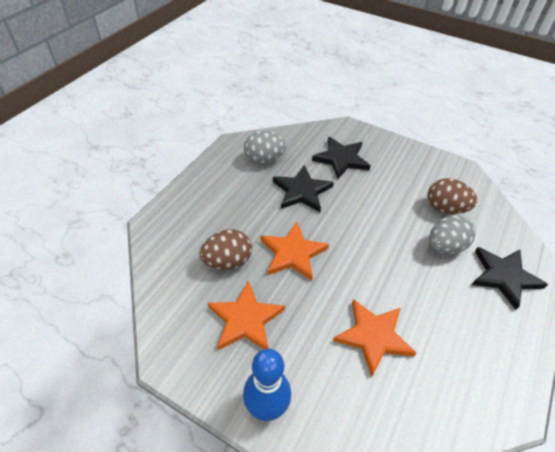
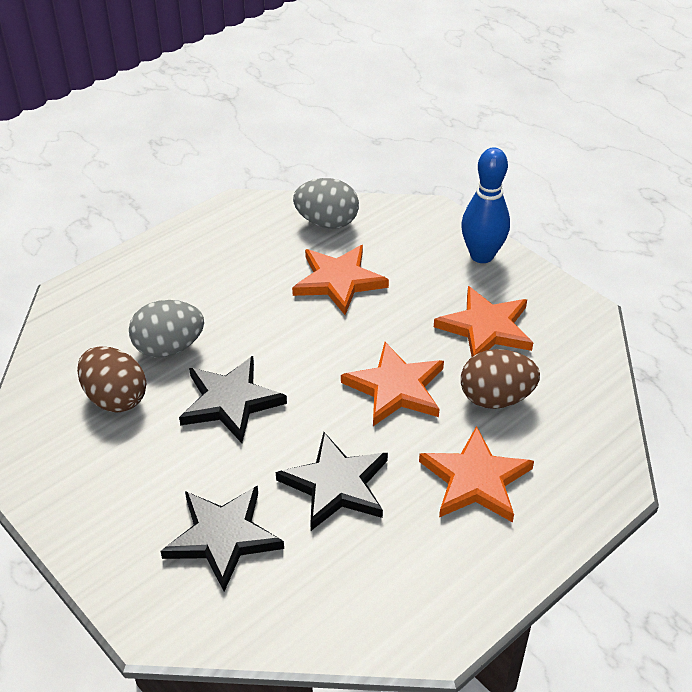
camera: 160 degrees left, 5 degrees down
(230, 209) = (475, 479): none -> orange star
(264, 159) = (380, 576): grey egg -> grey egg (327, 222)
(504, 276) = (127, 299): black star -> black star (230, 401)

